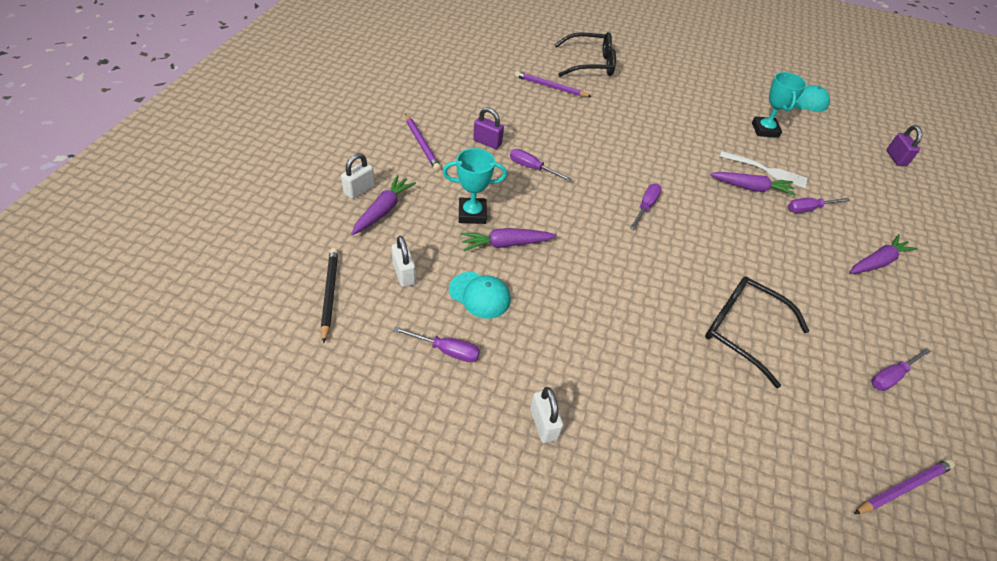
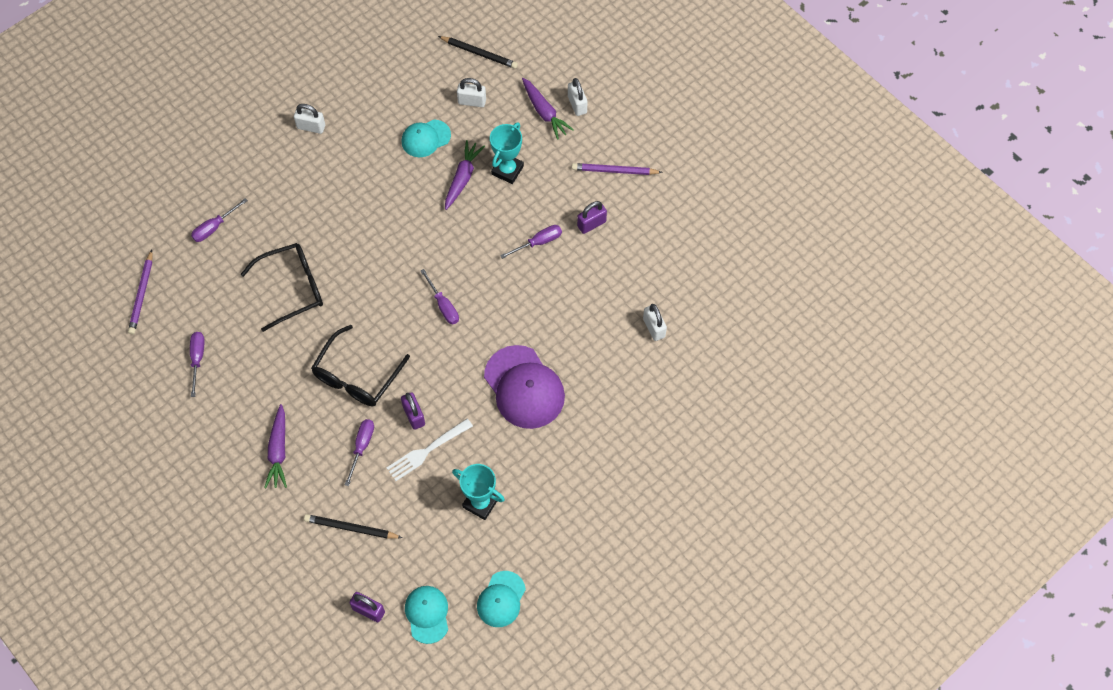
camera: 125 degrees right, 15 degrees up
(446, 350) = (393, 100): purple screwdriver -> purple screwdriver (214, 227)
(550, 87) = (654, 328): purple pencil -> white padlock
(590, 64) = (680, 396): black glasses -> black glasses (357, 376)
(662, 136) = (524, 387): none -> purple cap
(751, 188) = (414, 415): purple carrot -> purple padlock
(859, 130) = (427, 614): none -> turquoise cap
(865, 189) = (351, 528): none -> black pencil

